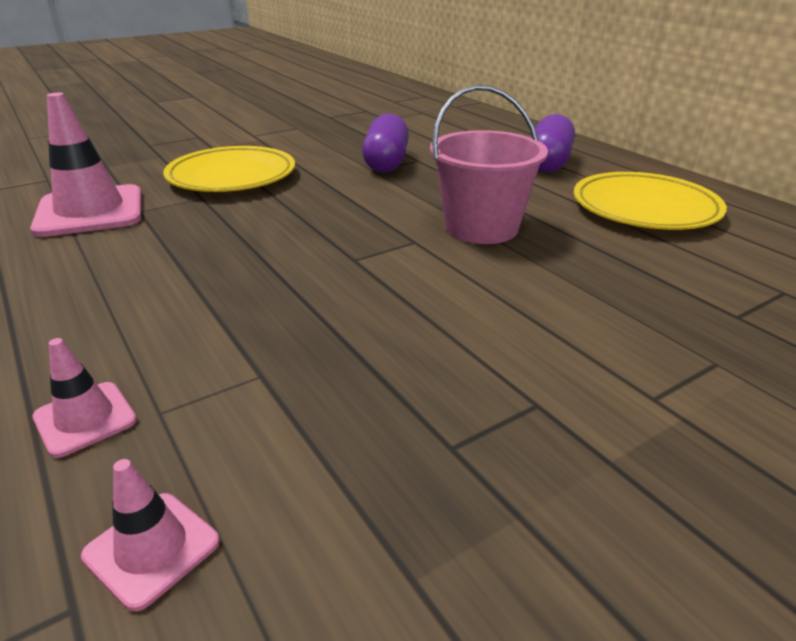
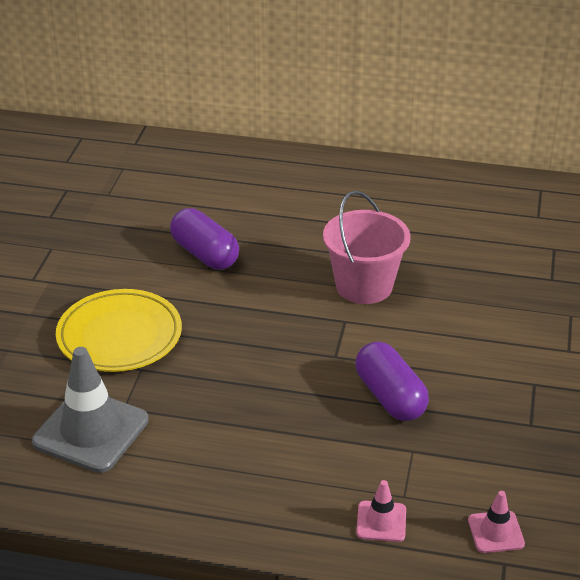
camera: 45 degrees left, 5 degrees up
(90, 211) = (91, 431): pink traffic cone -> grey traffic cone
(548, 162) = (314, 192): purple capsule -> purple capsule (390, 397)
(644, 208) = (426, 213): yellow plate -> none

